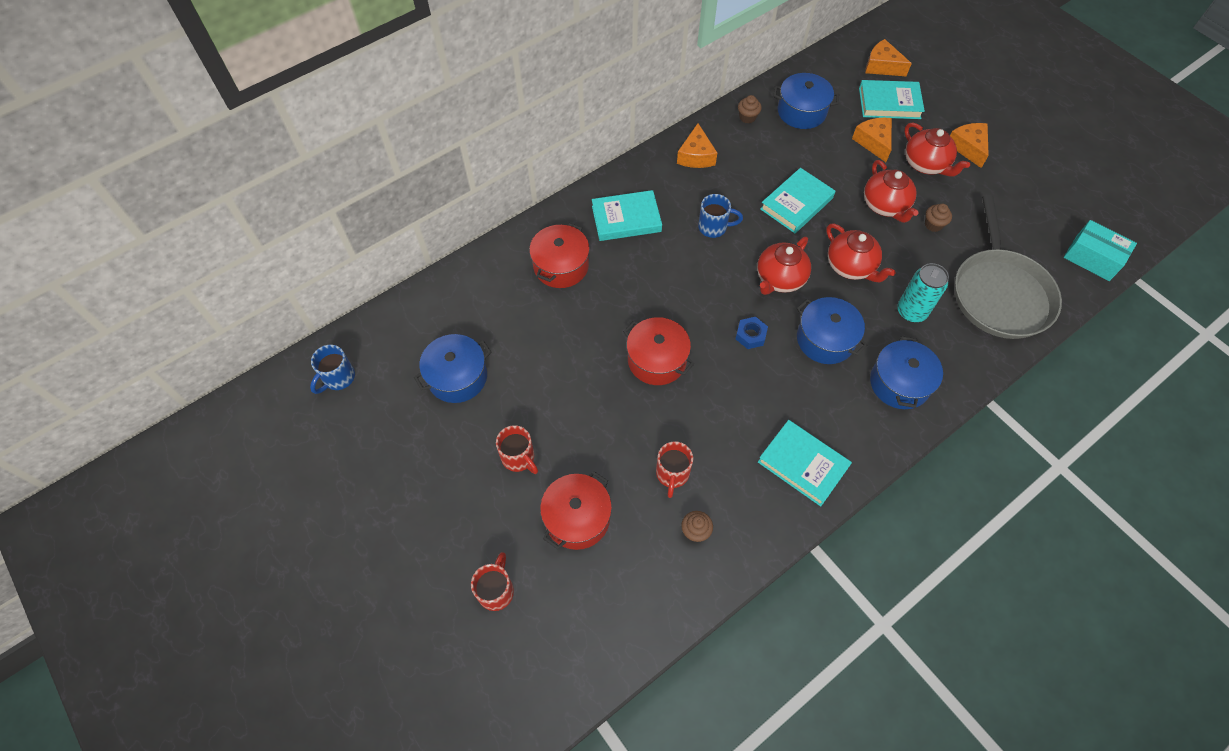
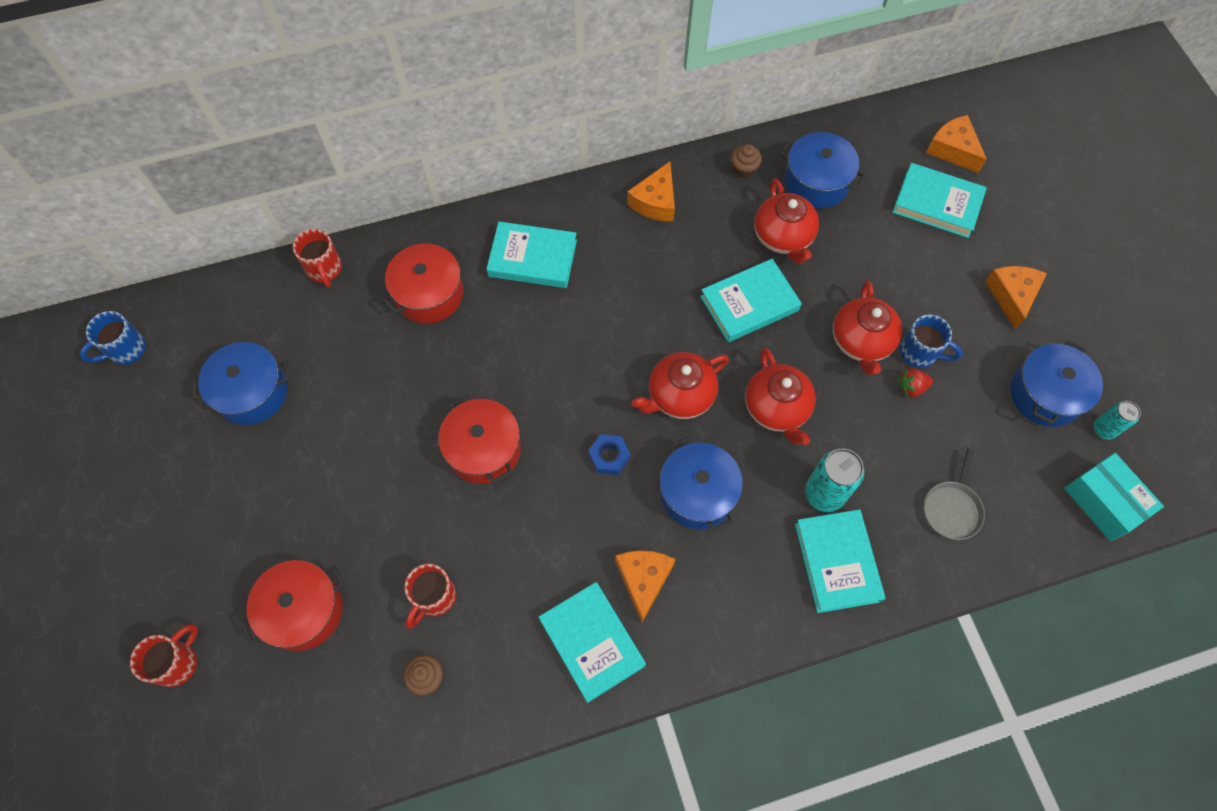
camera: 20 degrees right, 5 degrees up
(519, 458) = (273, 515): red mug -> red mug (325, 270)
(714, 227) = (632, 302): blue mug -> blue mug (920, 353)
(873, 142) = (889, 251): orange cheese -> orange cheese (643, 580)
(899, 383) = (762, 582): blue pot -> blue pot (1045, 394)
(926, 164) = (943, 302): red teapot -> red teapot (783, 237)
(933, 225) = (911, 387): brown cupcake -> red strawberry
(943, 353) = (837, 562): none -> turquoise book
(999, 293) = (952, 508): grey pan -> grey pan, size x0.43
(1069, 213) = (1103, 429): none -> turquoise can

